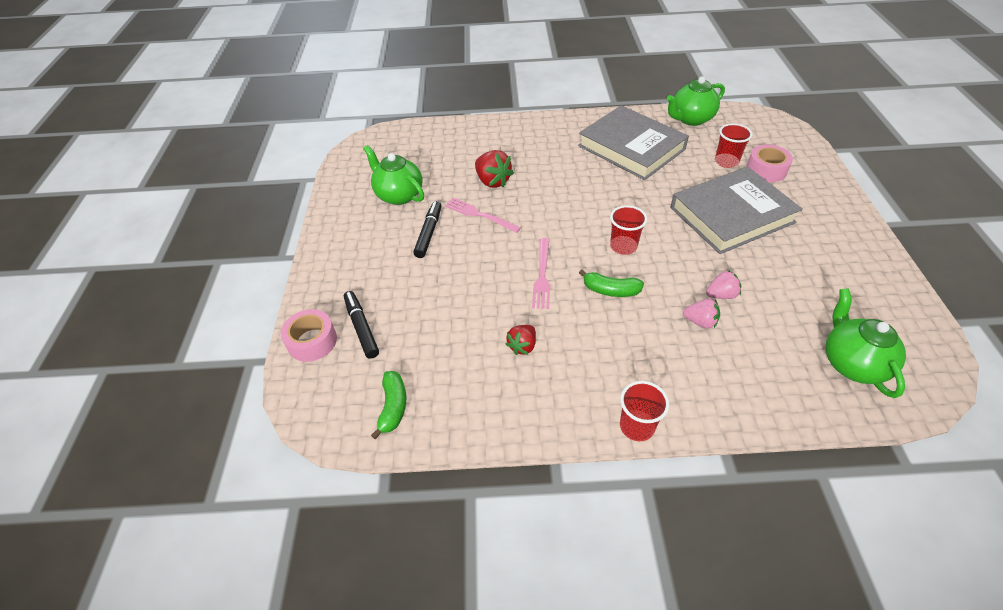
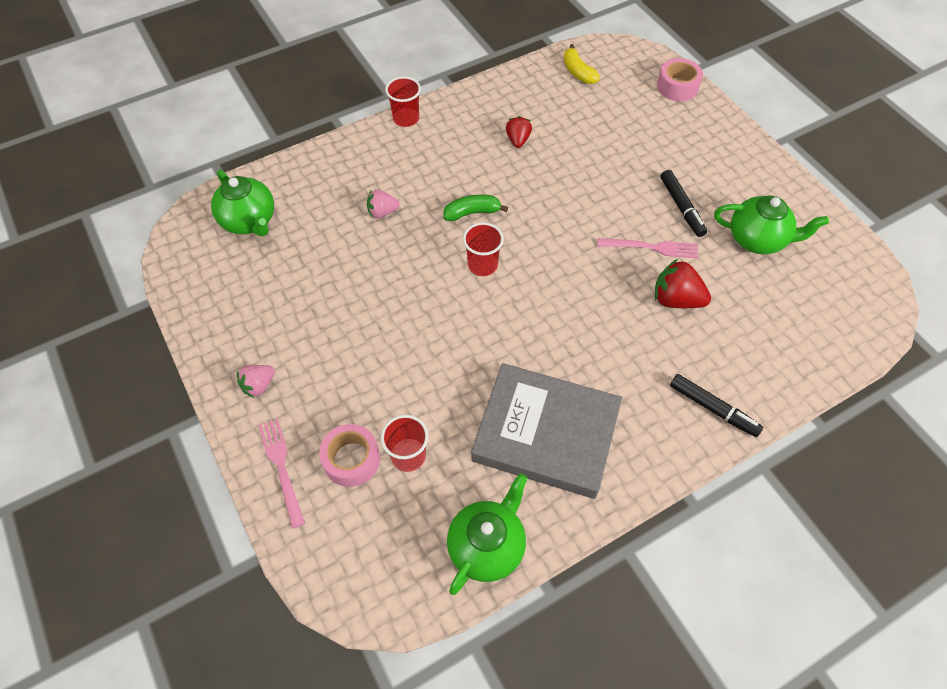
camera: 150 degrees right, 10 degrees up
(361, 328) = (651, 108): black marker -> black marker (713, 408)
(393, 407) = (578, 72): green banana -> yellow banana
(542, 276) = (541, 203): pink fork -> pink fork (281, 466)
(721, 295) = (370, 245): pink strawberry -> pink strawberry (259, 385)
(731, 215) = (381, 355): grey book -> none

